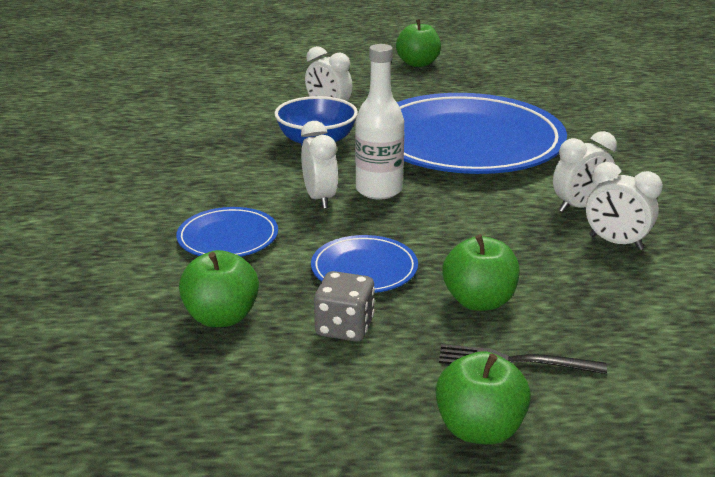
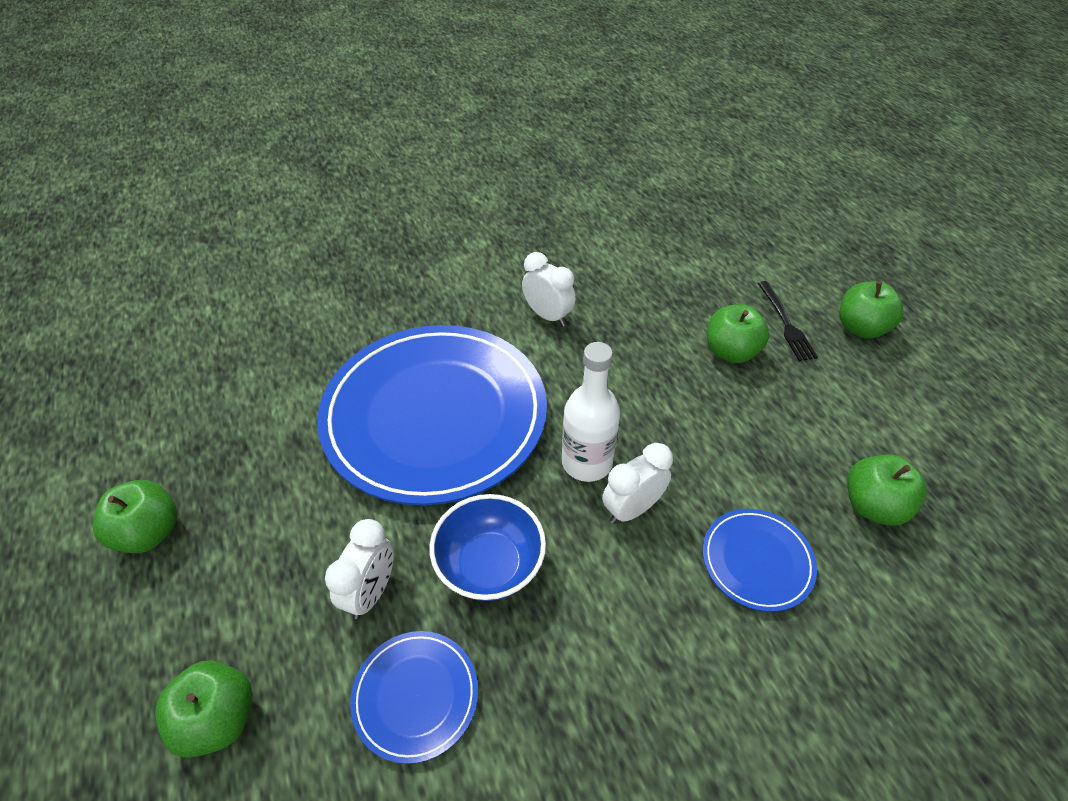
camera: 110 degrees left, 20 degrees up
(288, 75) = (218, 718): none -> green apple
(344, 327) = (821, 419): grey dice -> none
(364, 269) = (736, 431): blue plate -> blue plate (415, 696)
(615, 243) = (598, 291): white clock -> none

